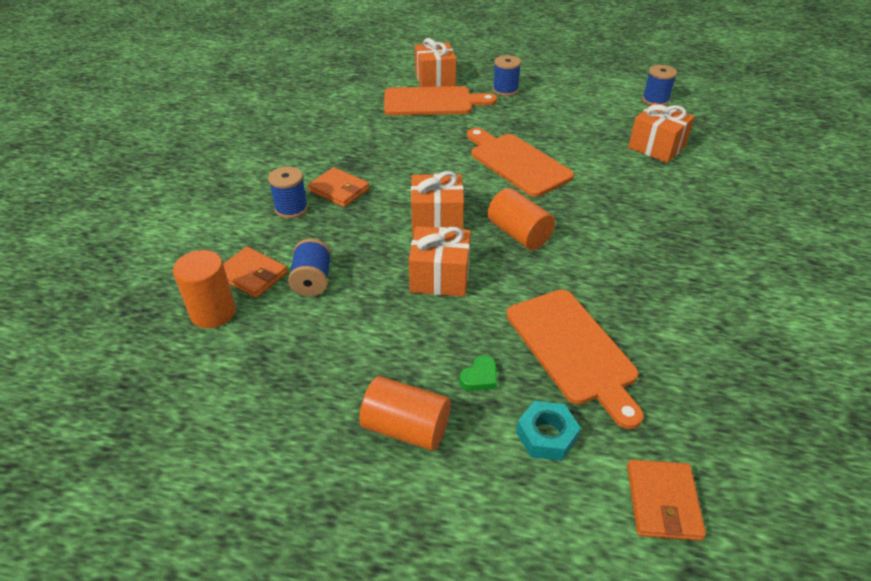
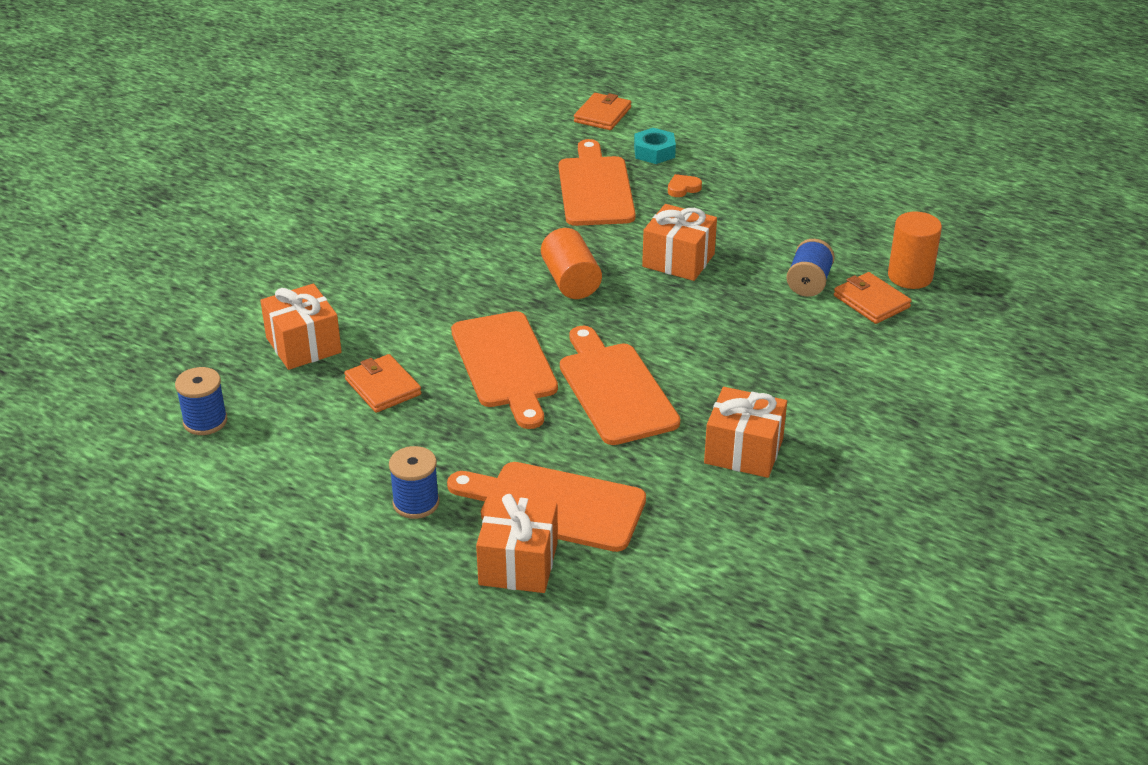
camera: 160 degrees left, 5 degrees down
(291, 209) = (821, 365): blue spool -> none
(339, 190) = (756, 378): orange wallet -> orange wallet (383, 387)
(406, 428) = (754, 174): orange cylinder -> none
(433, 162) = (615, 390): none -> orange cutting board
(437, 220) = (651, 315): orange gift -> orange gift (743, 451)
(480, 377) = (683, 188): green heart -> orange heart

